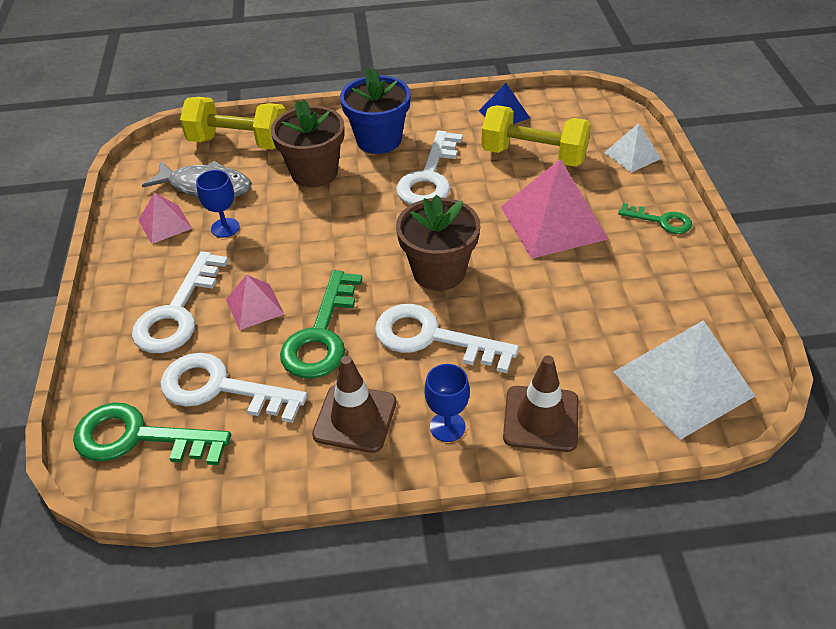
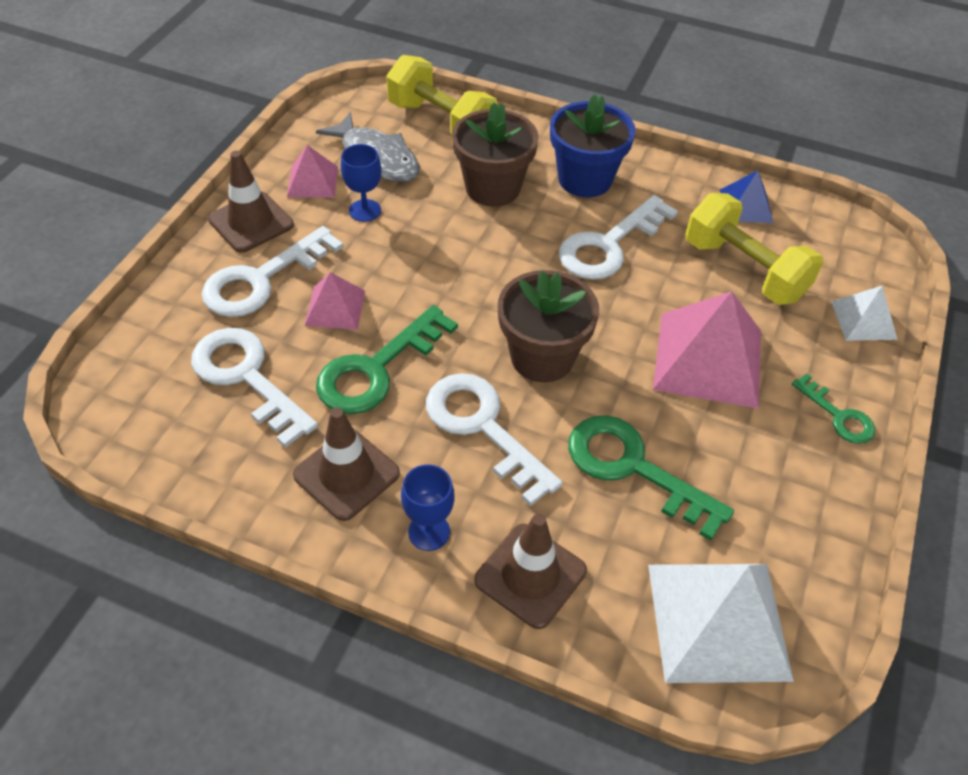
camera: 25 degrees right, 5 degrees up
(135, 274) = (251, 222): none -> brown traffic cone
(138, 437) = (144, 390): green key -> green key (633, 468)

